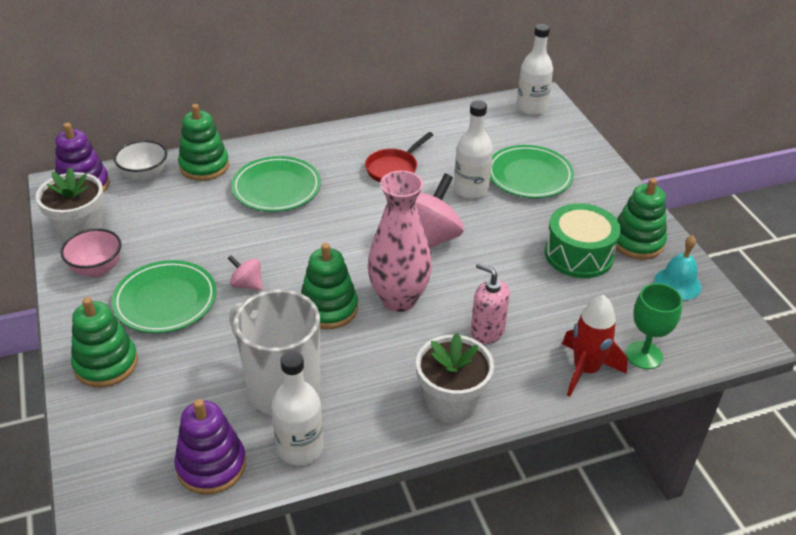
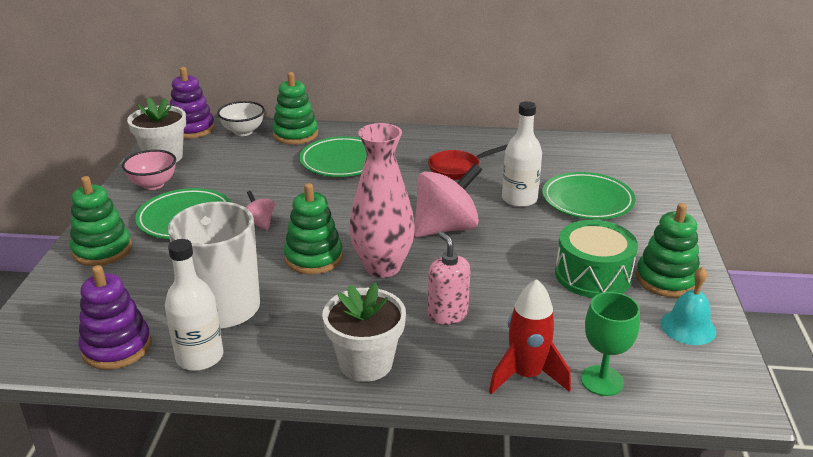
camera: 25 degrees right, 10 degrees down
(531, 108) = (629, 149): white bottle -> none

